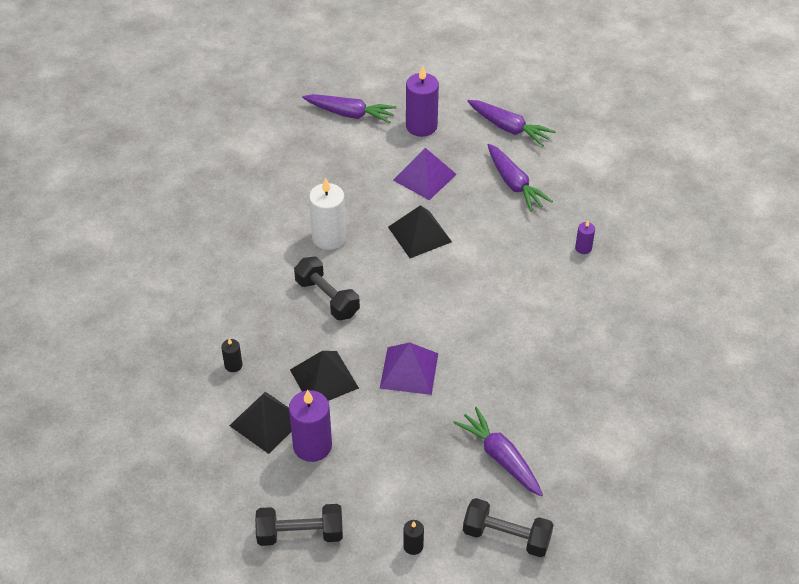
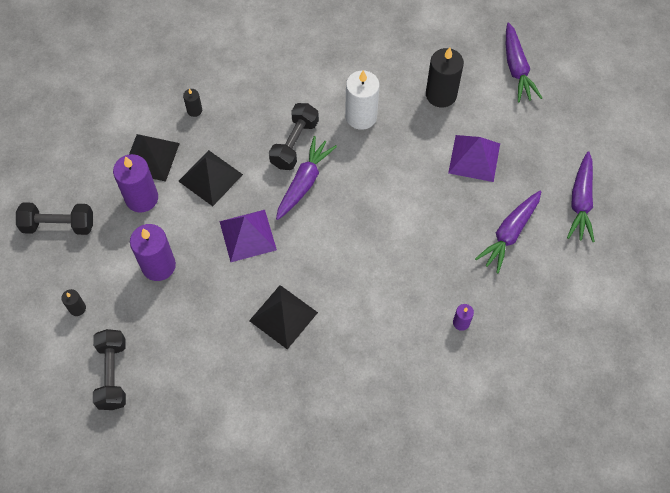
camera: 65 degrees right, 15 degrees up
(300, 534) = (58, 225): black dumbbell -> black dumbbell turned 60 degrees counterclockwise
(343, 173) = (441, 94): none -> black candle
(420, 234) = (403, 182): black pyramid -> black pyramid (283, 316)
(421, 126) = (537, 129): purple candle -> purple candle (158, 265)
(500, 457) = (189, 340): purple carrot -> purple carrot (304, 182)

